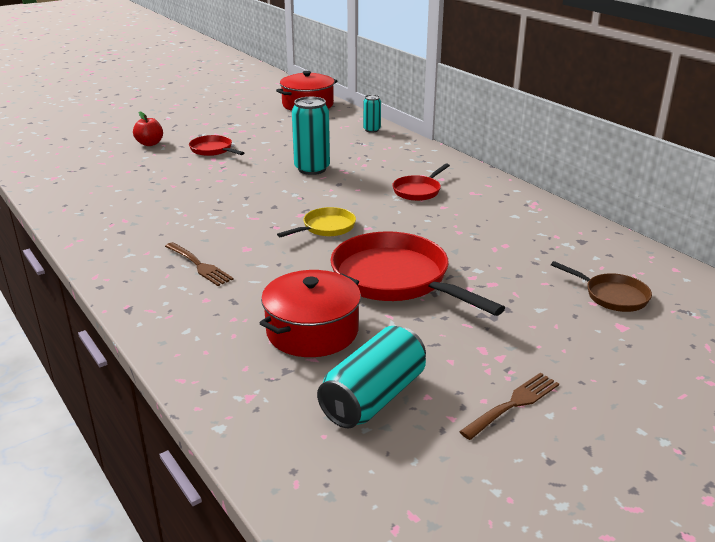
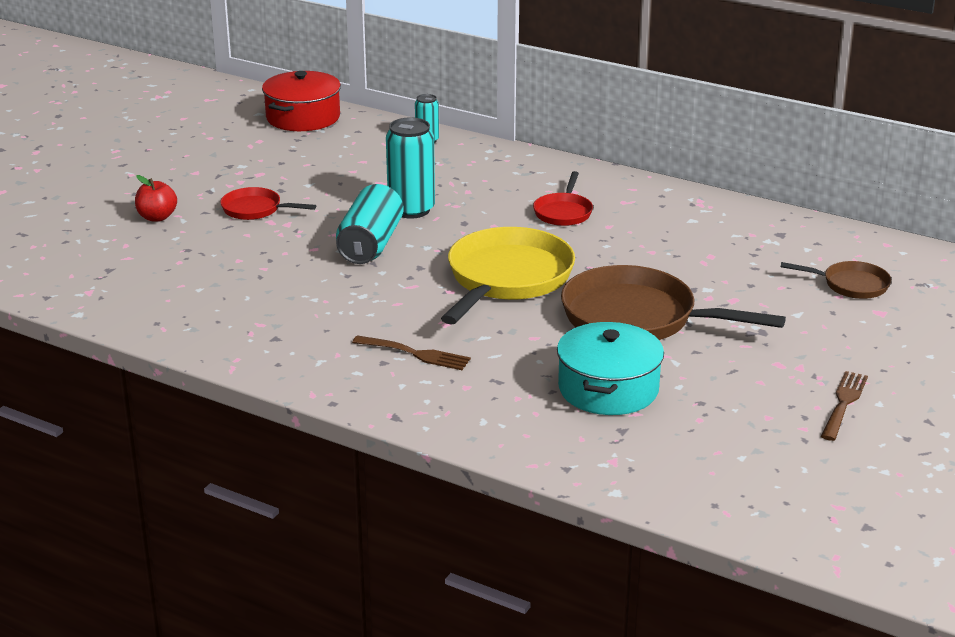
camera: 25 degrees left, 0 degrees up
(312, 331) = (608, 389): red pot -> turquoise pot
(326, 228) = (507, 279): yellow pan -> yellow pan, size x1.98
(373, 397) = (723, 430): turquoise can -> turquoise can (370, 245)
(396, 279) = (637, 318): red pan -> brown pan

